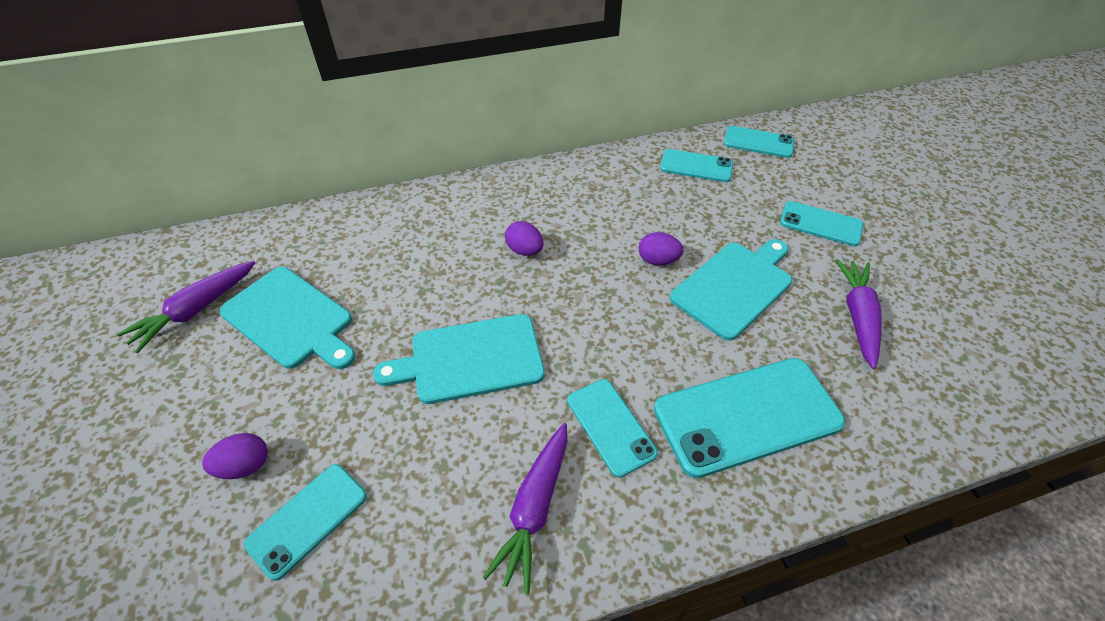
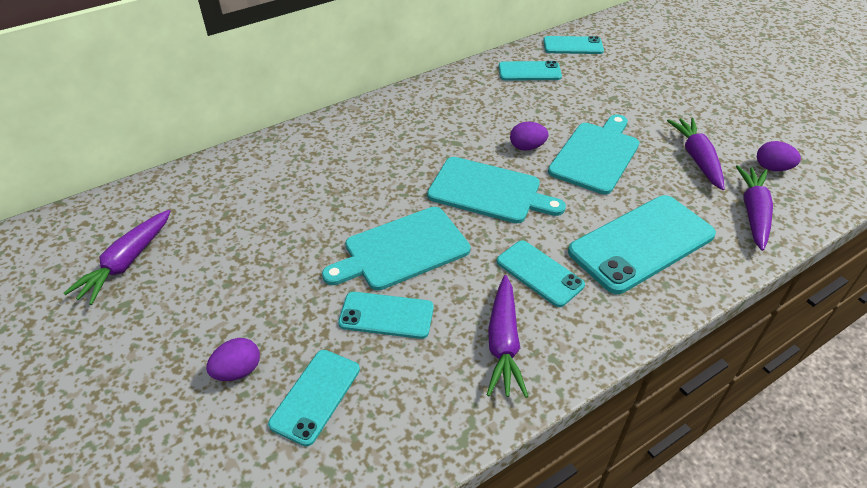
camera: 15 degrees left, 5 degrees down
(290, 319) = (223, 252): turquoise cutting board -> turquoise cutting board (489, 191)
(524, 250) = (412, 160): purple egg -> purple egg (772, 168)
(820, 224) = (645, 98): turquoise phone -> turquoise phone (386, 315)
(905, 406) = (753, 213): none -> purple carrot

